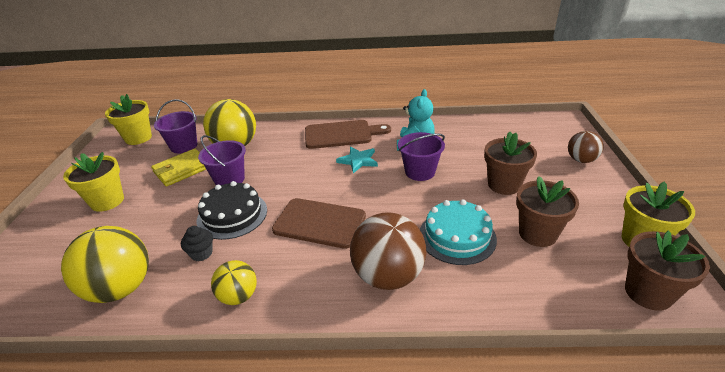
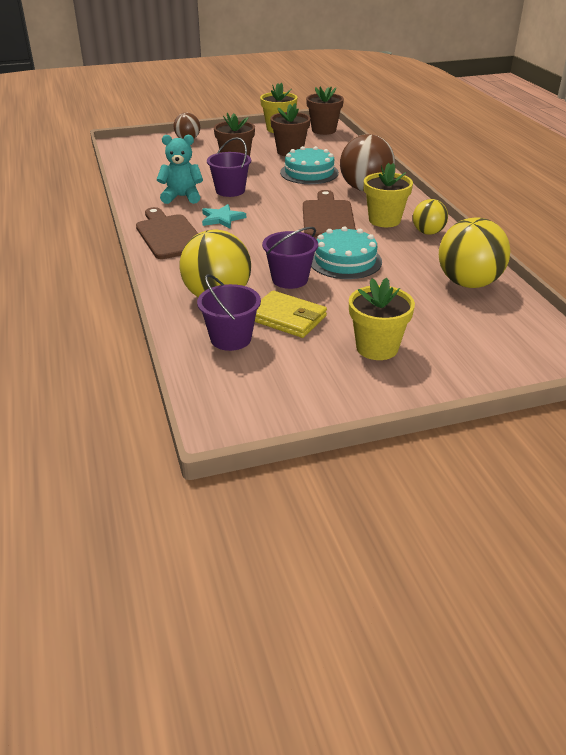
camera: 110 degrees left, 0 degrees up
(138, 138) = (221, 395): yellow flower pot -> yellow flower pot (384, 220)
(201, 253) = (402, 260): black cupcake -> none
(232, 215) = (345, 261): black cake -> turquoise cake

